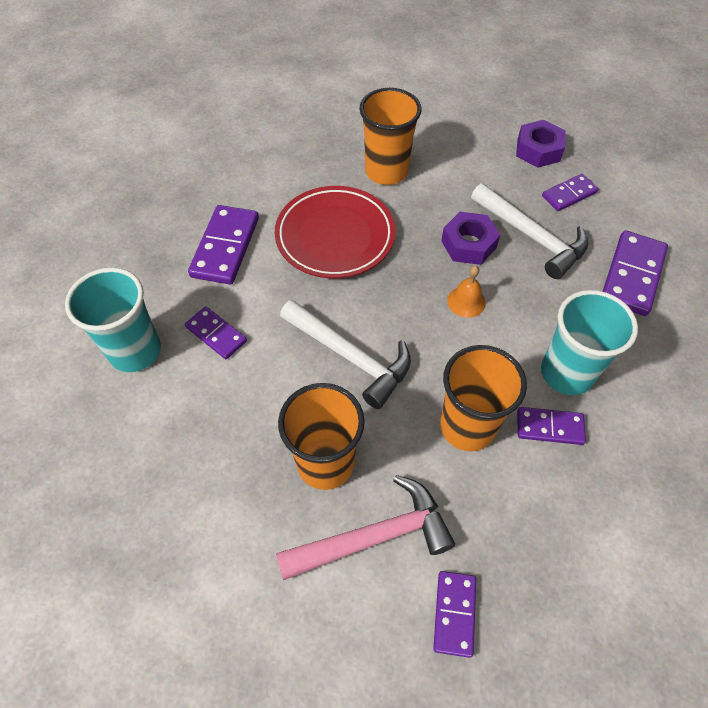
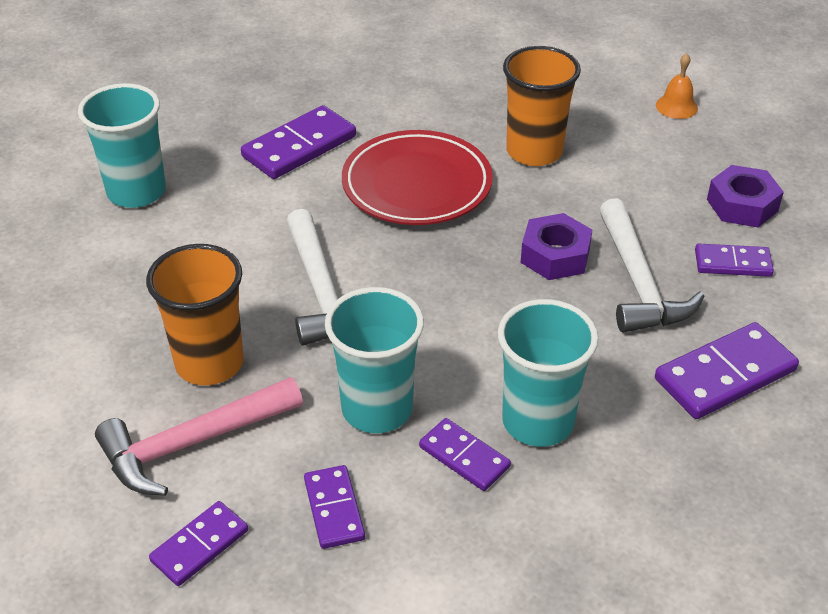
camera: 35 degrees right, 15 degrees down
(216, 334) = (218, 213): purple domino -> purple domino (334, 509)
(374, 536) = (192, 443): pink hammer -> pink hammer turned 135 degrees clockwise
(466, 301) = (495, 304): orange bell -> orange bell (676, 106)
(467, 426) = (377, 409): orange cup -> turquoise cup

